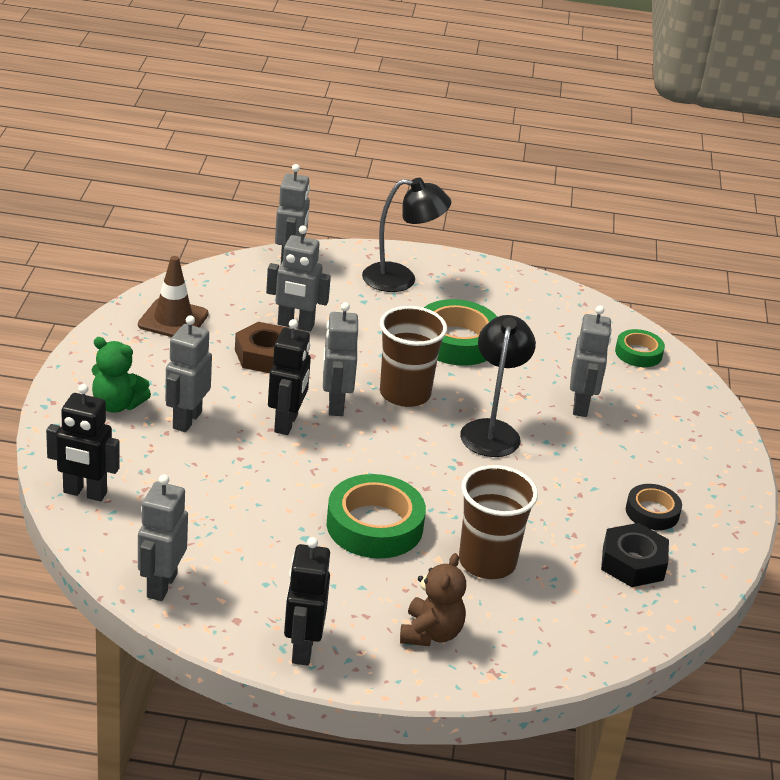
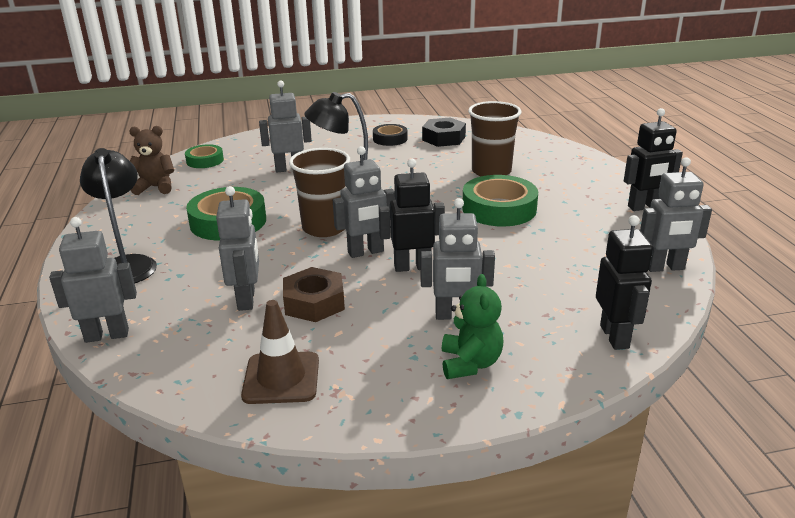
camera: 105 degrees left, 5 degrees down
(431, 633) = (575, 176): brown teddy bear -> brown teddy bear (155, 187)

